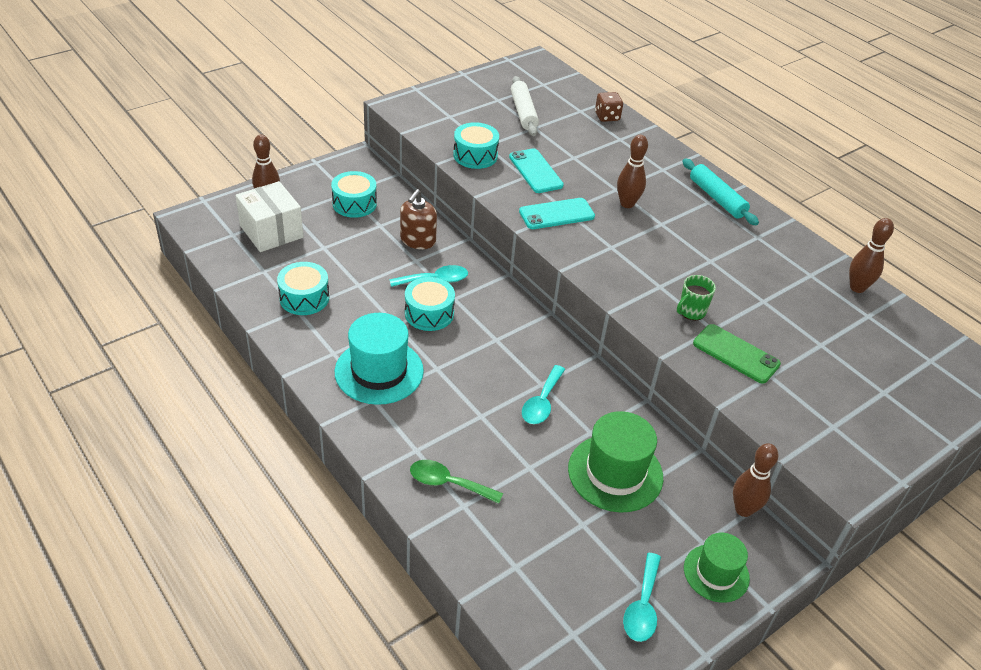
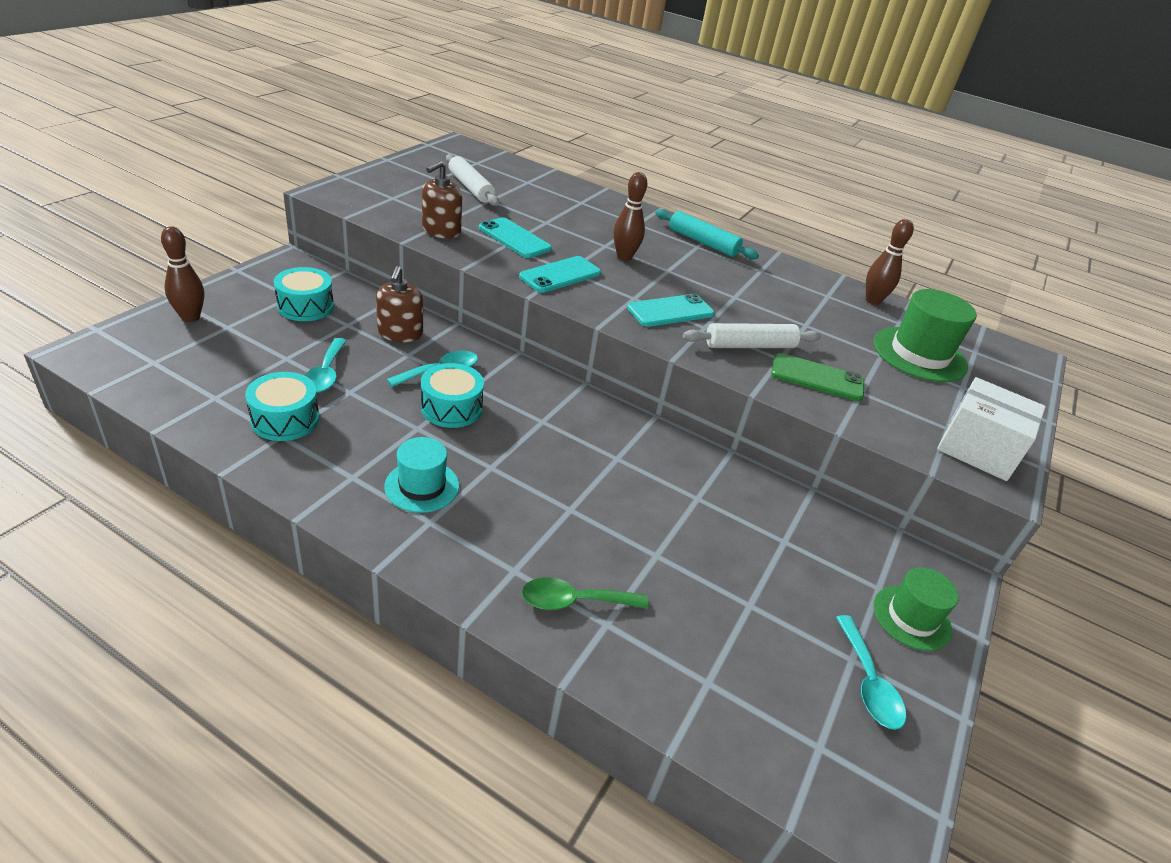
camera: 25 degrees left, 5 degrees down
(271, 231) = (209, 351): white box -> white box (977, 449)
(379, 371) = (422, 486): turquoise hat -> turquoise hat, size x0.63
(475, 155) = (441, 231): turquoise drum -> brown soap dispenser
(542, 402) = (629, 478): turquoise spoon -> turquoise spoon (326, 374)
(607, 116) = (556, 185): brown dice -> none
(615, 473) = (748, 536): green hat -> green hat (919, 354)
(637, 265) = (670, 311): none -> turquoise phone
(691, 311) = (749, 345): green mug -> white rolling pin
(743, 509) = (890, 540): brown bowling pin -> none

